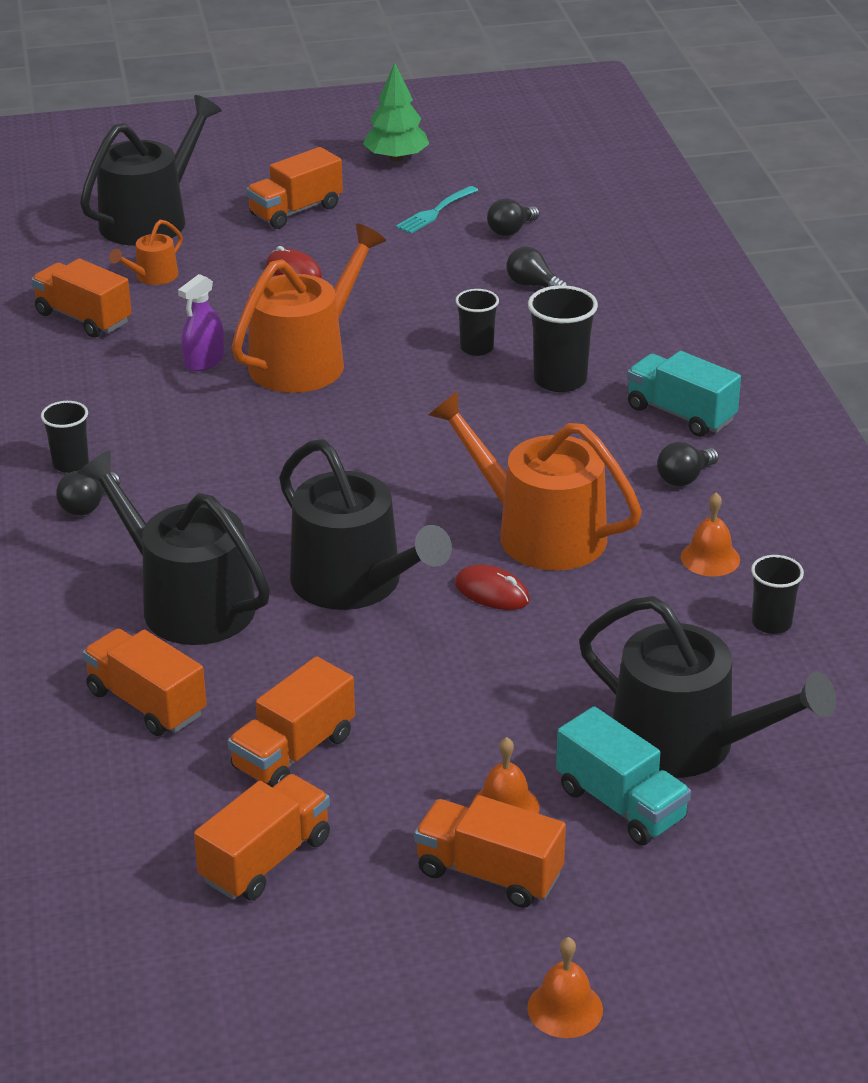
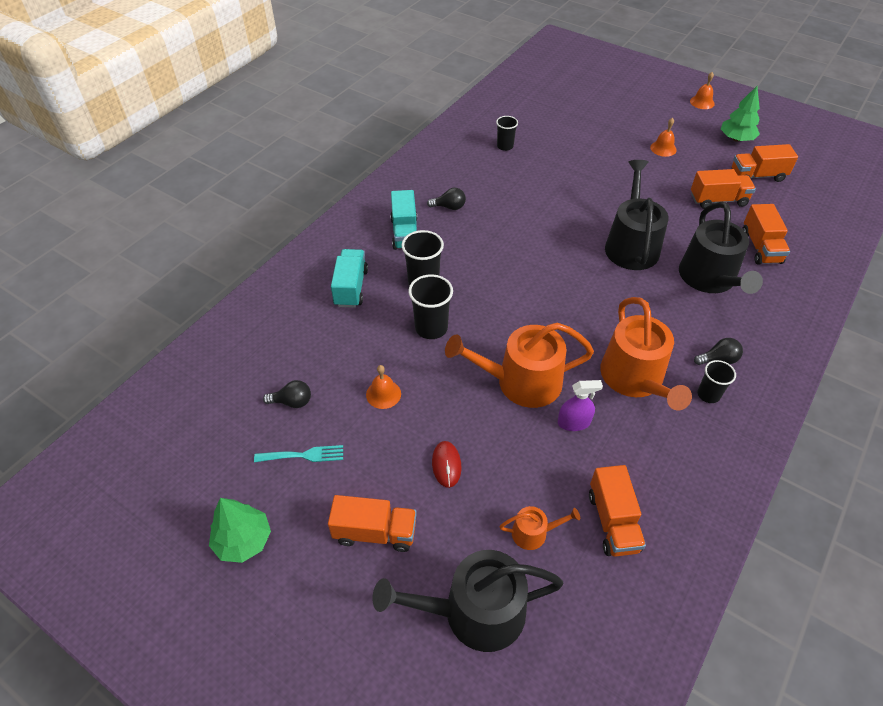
camera: 135 degrees left, 15 degrees up
(388, 937) = (736, 139): none -> green tree
(476, 348) = (431, 328): black cup -> black cup, size x1.55
(489, 873) = (688, 137): orange truck -> none
(492, 592) = (583, 210): red mouse -> none
(532, 285) = (346, 350): black light bulb -> none
(539, 532) = (534, 221): orange watering can -> orange watering can (635, 379)
(620, 804) = (627, 131): turquoise truck -> turquoise truck (351, 288)
(687, 743) = (584, 133): black watering can -> none
(710, 558) = (489, 175): orange bell -> orange bell (383, 394)

